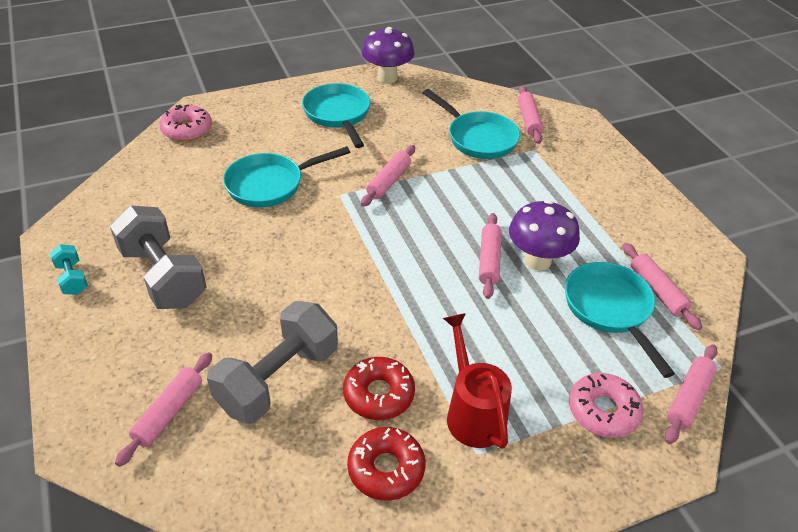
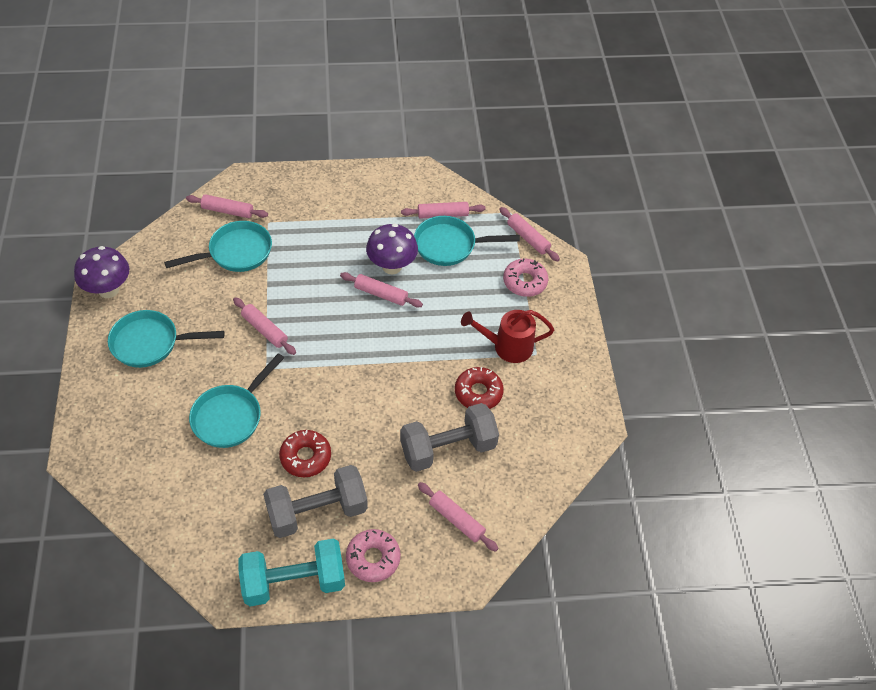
camera: 75 degrees left, 10 degrees up
(72, 278) = (294, 581): turquoise dumbbell -> turquoise dumbbell, size x2.13
(187, 129) = (112, 472): pink donut -> pink donut (373, 558)
(270, 184) = (231, 416): turquoise pan -> turquoise pan turned 45 degrees clockwise
(278, 379) = (448, 448): grey dumbbell -> grey dumbbell turned 75 degrees counterclockwise
(386, 469) = (534, 403): red donut -> red donut (305, 457)

